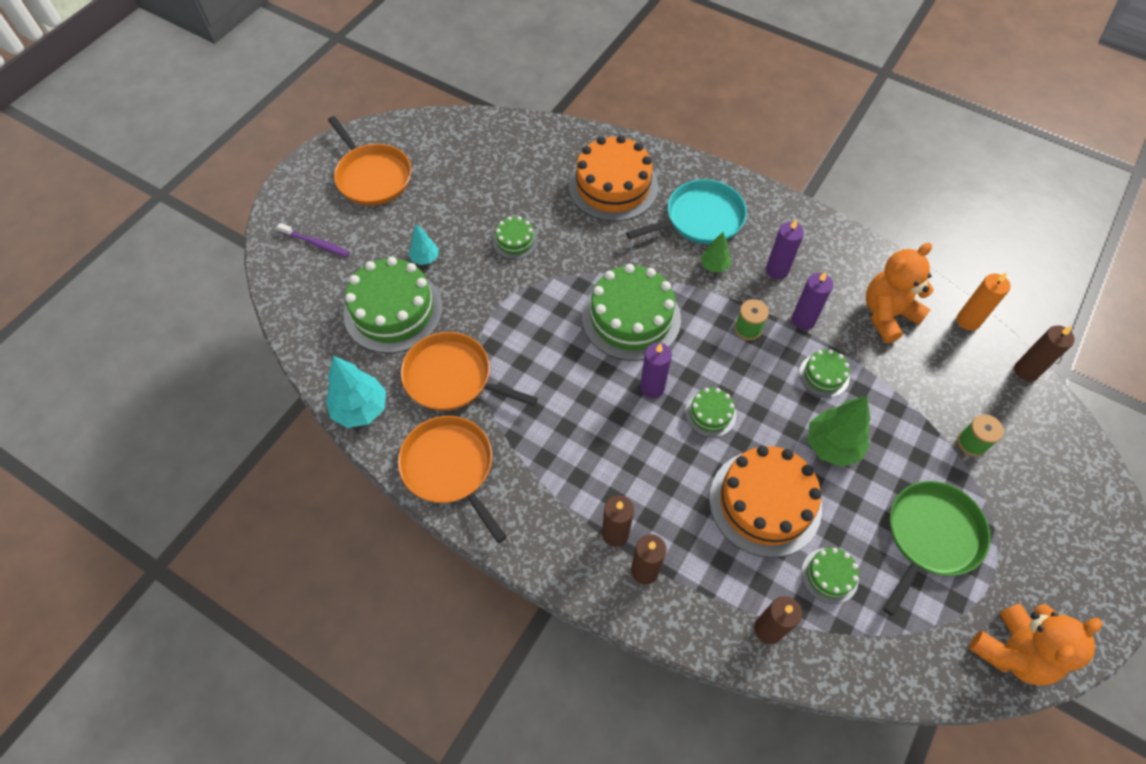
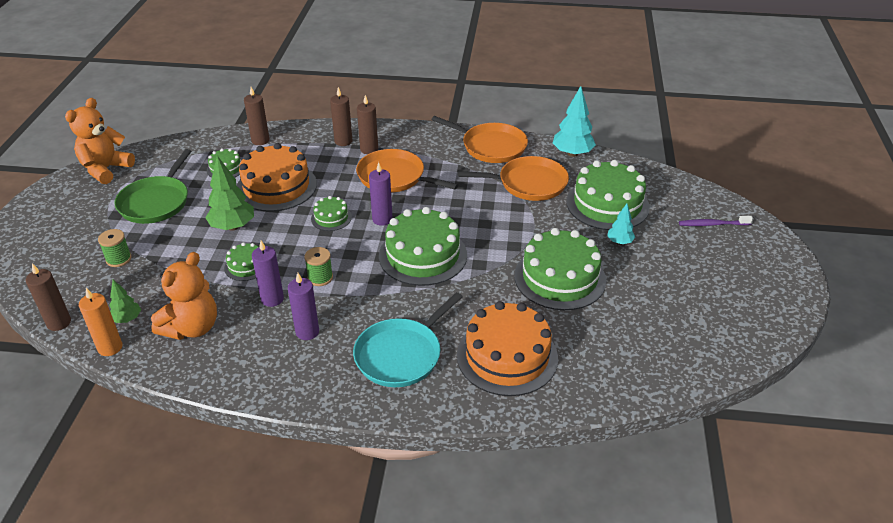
camera: 155 degrees right, 20 degrees down
(372, 176) = (733, 286): orange pan -> orange pan (394, 177)
(515, 241) = (559, 278): green cake -> green cake, size x2.07
(714, 266) = (369, 316): green tree -> green tree (127, 319)

